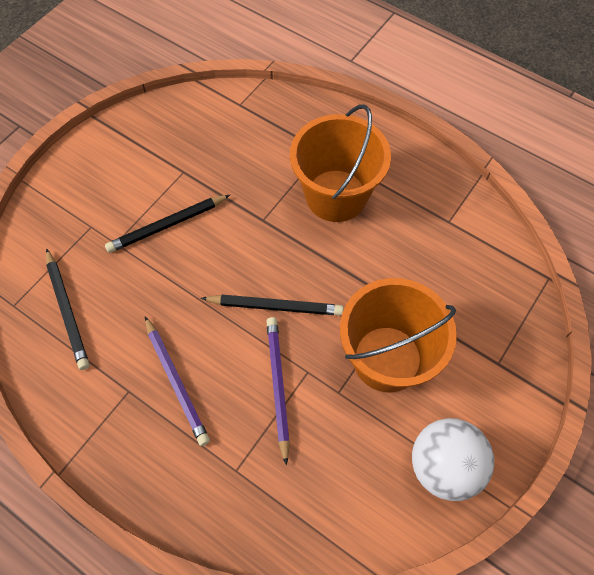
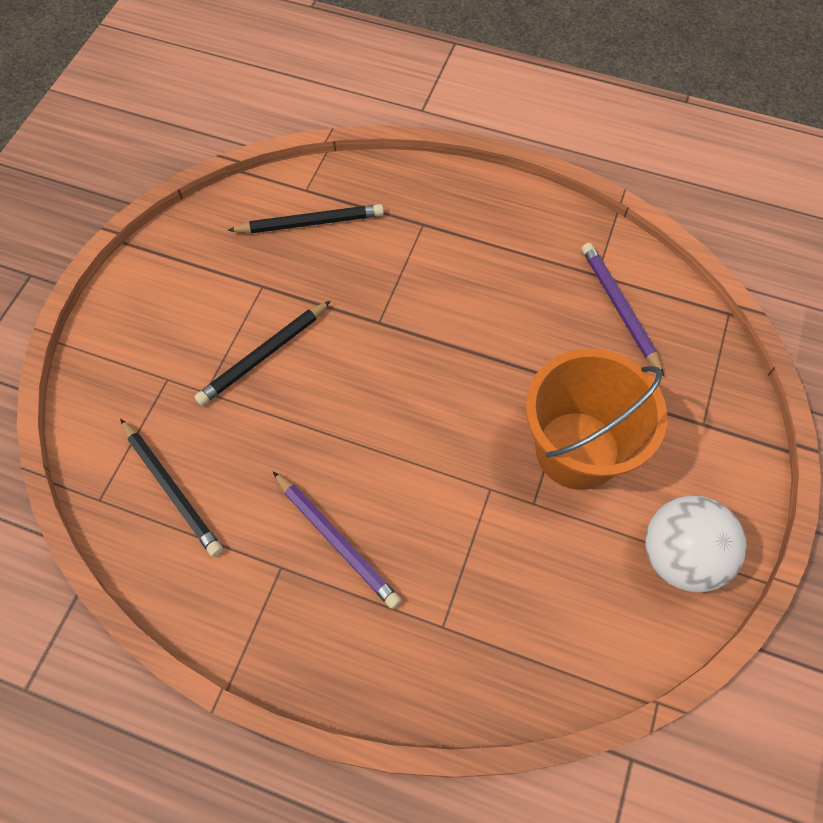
camera: 15 degrees left, 0 degrees up
(275, 306) = (427, 421): black pencil -> black pencil (310, 223)
(278, 386) = (460, 514): purple pencil -> purple pencil (619, 308)
(336, 195) = (457, 274): orange bucket -> none

